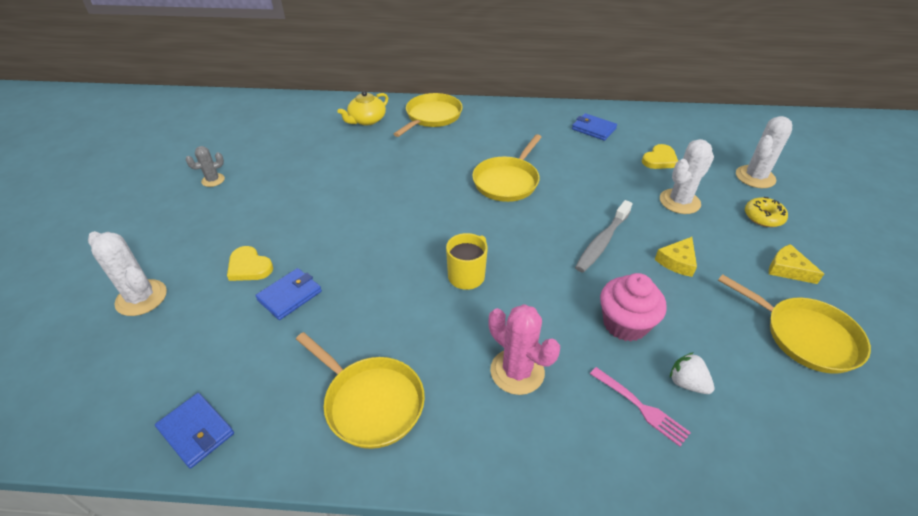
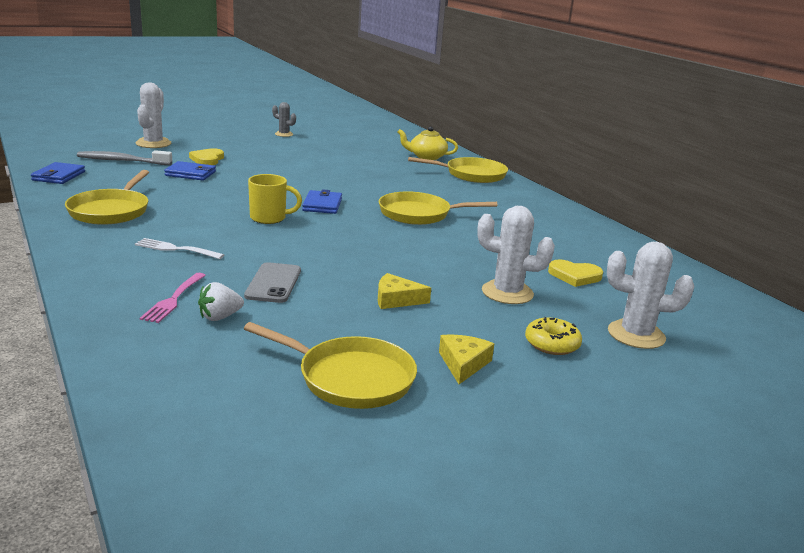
camera: 55 degrees right, 20 degrees down
(517, 371) = (176, 249): pink cactus -> white fork
(593, 129) = (575, 238): blue wallet -> blue wallet (322, 205)
(602, 242) = (381, 262): grey toothbrush -> grey toothbrush (122, 161)
(625, 324) = (273, 283): pink cupcake -> grey phone
(687, 383) = (220, 317): white strawberry -> white strawberry turned 135 degrees counterclockwise
(805, 336) = (350, 378): yellow pan -> yellow pan turned 75 degrees counterclockwise

